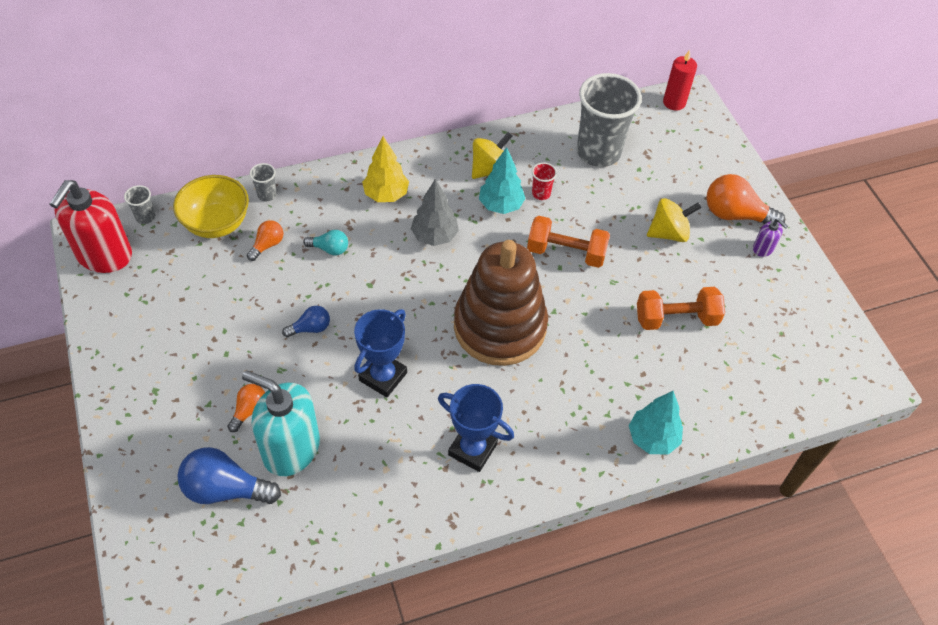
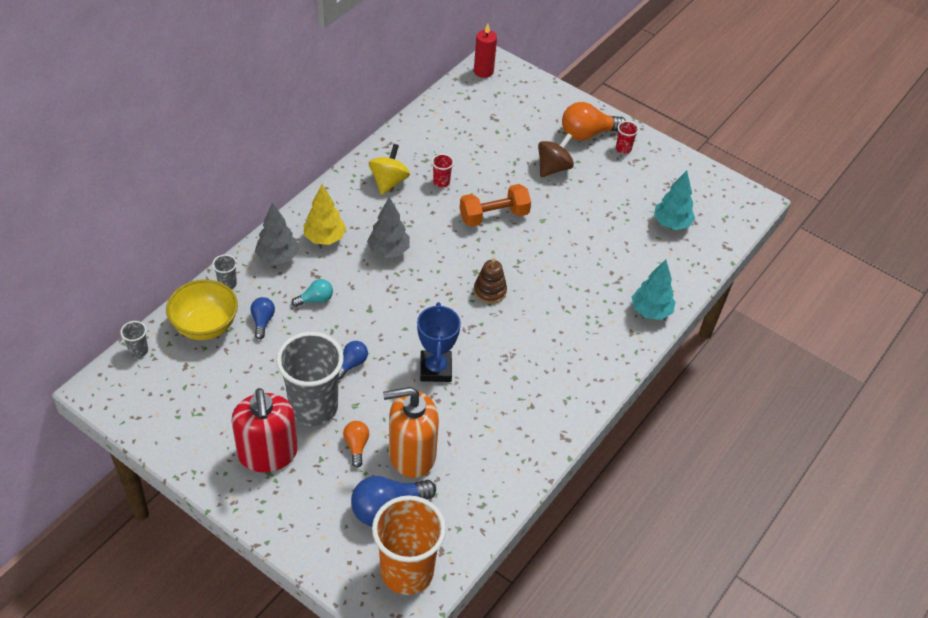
camera: 35 degrees left, 5 degrees down
(104, 255) = (130, 397): red soap dispenser -> red soap dispenser (268, 454)
(190, 563) = (407, 572): none -> orange cup
(267, 245) = (262, 321): orange light bulb -> blue light bulb
(291, 448) = (411, 454): turquoise soap dispenser -> orange soap dispenser
(330, 192) = (277, 257): none -> grey tree
(472, 449) = (540, 383): blue trophy -> none
(499, 326) = (490, 291): brown stacking toy -> brown stacking toy, size x0.41
(501, 205) = (419, 205): turquoise tree -> turquoise tree (671, 224)
(598, 152) = (458, 132): grey cup -> grey cup (313, 407)
(669, 233) = (553, 168): yellow spinning top -> brown spinning top
(676, 319) = (604, 224): orange dumbbell -> none
(763, 248) = (623, 148): purple soap dispenser -> red cup

